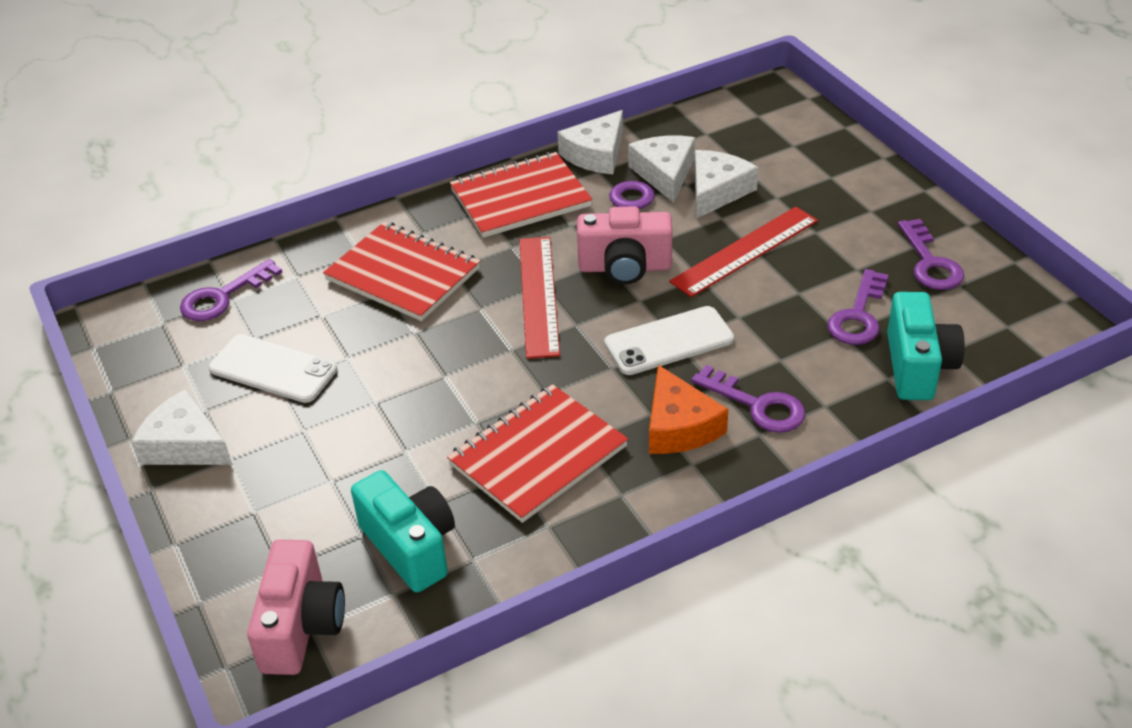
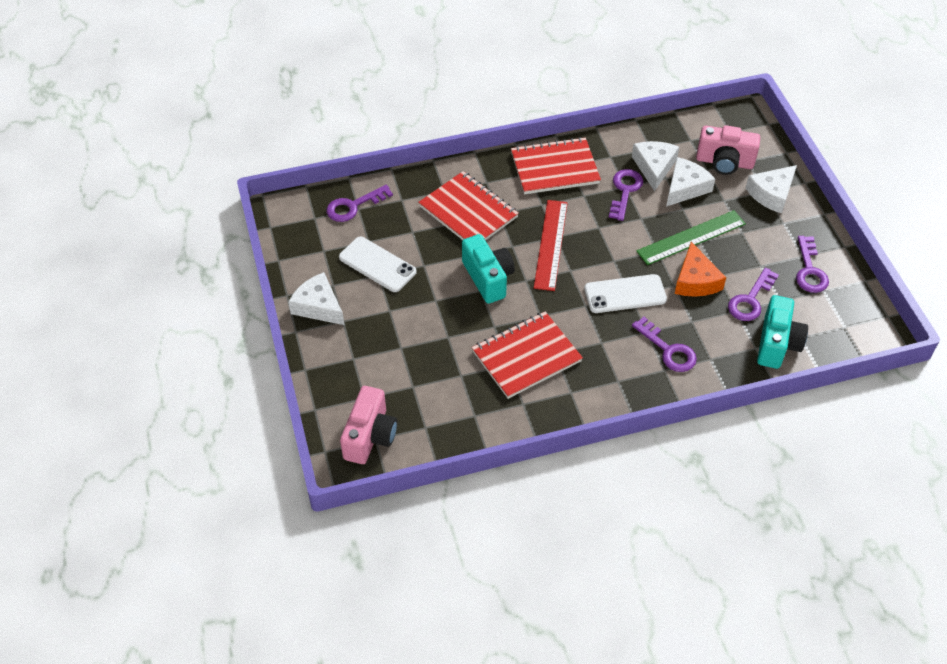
camera: 10 degrees right, 10 degrees up
(410, 547) = (440, 400): turquoise camera -> turquoise camera (488, 278)
(596, 154) = (612, 143): white cheese -> white cheese (771, 194)
(625, 267) = (610, 234): pink camera -> pink camera (724, 162)
(679, 426) = (616, 354): orange cheese -> orange cheese (695, 280)
(745, 251) = (691, 237): red ruler -> green ruler

